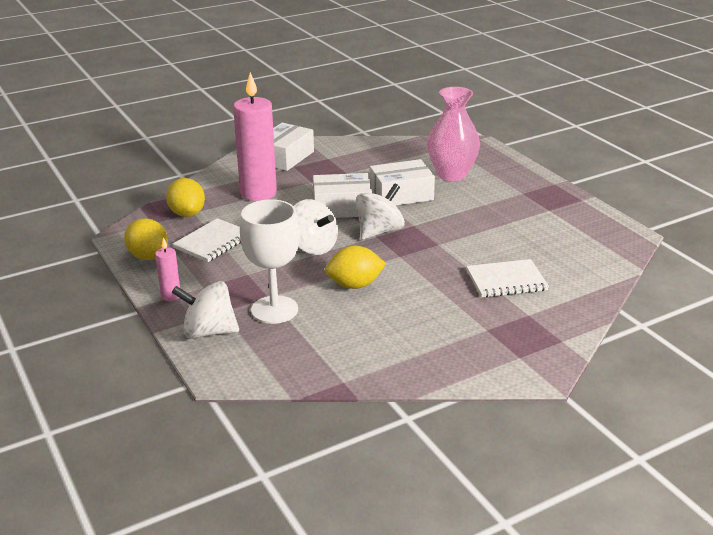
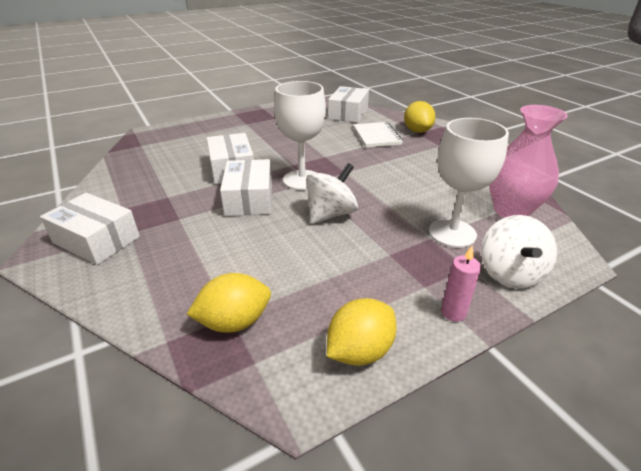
camera: 90 degrees left, 5 degrees up
(213, 242) = (319, 287): white notebook -> none
(258, 193) = (194, 257): pink candle -> none
(355, 285) = (397, 192): yellow lemon -> yellow lemon (417, 131)
(379, 231) = (302, 180): white spinning top -> white goblet
(451, 174) = (201, 146): pink vase -> pink vase (511, 210)
(585, 261) = (348, 113): none -> white box

